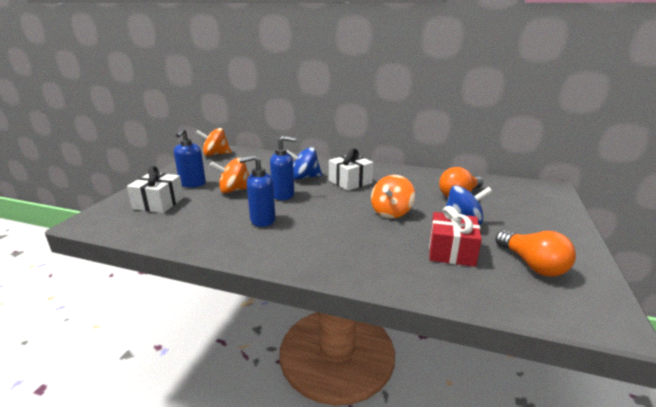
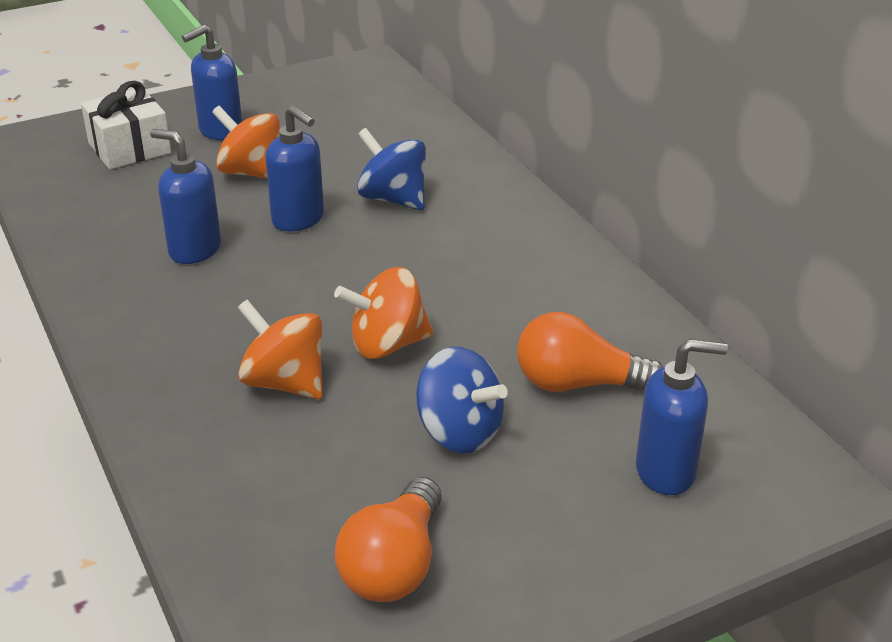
camera: 45 degrees right, 10 degrees up
(215, 154) = (350, 78): orange spinning top -> orange spinning top (284, 382)
(350, 182) = (448, 248): white gift -> none
(451, 251) = (330, 462): red gift -> none
(522, 202) = (666, 472): none -> blue soap dispenser

